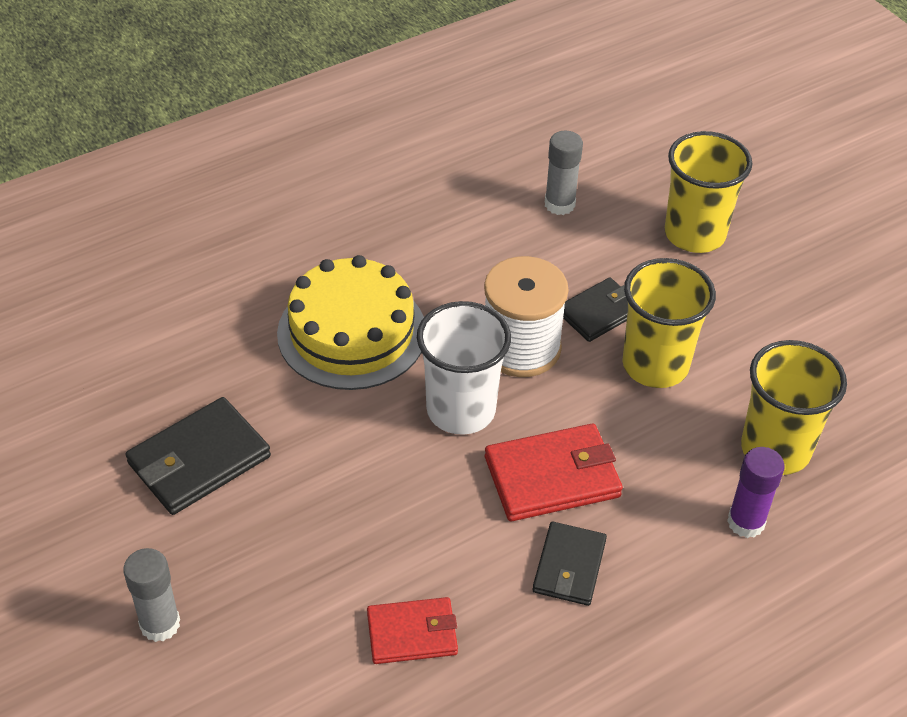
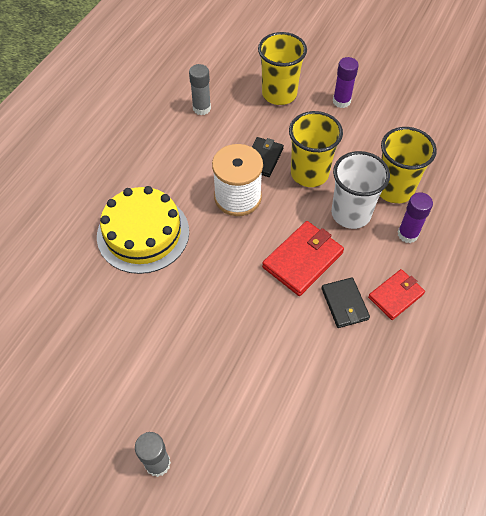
camera: 30 degrees left, 10 degrees up
(199, 460) = (110, 353): black wallet -> none
(412, 633) = (295, 386): red wallet -> red wallet (395, 295)
(461, 410) = (231, 248): white cup -> white cup (351, 213)
(788, 287) = (341, 101): none -> purple glue stick

